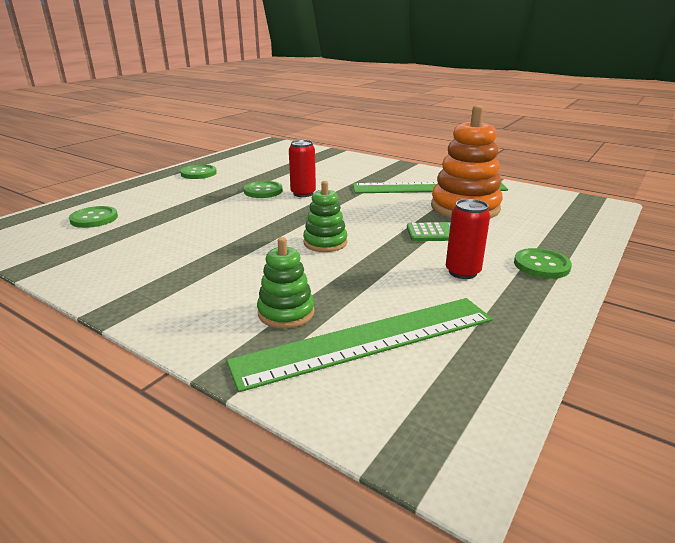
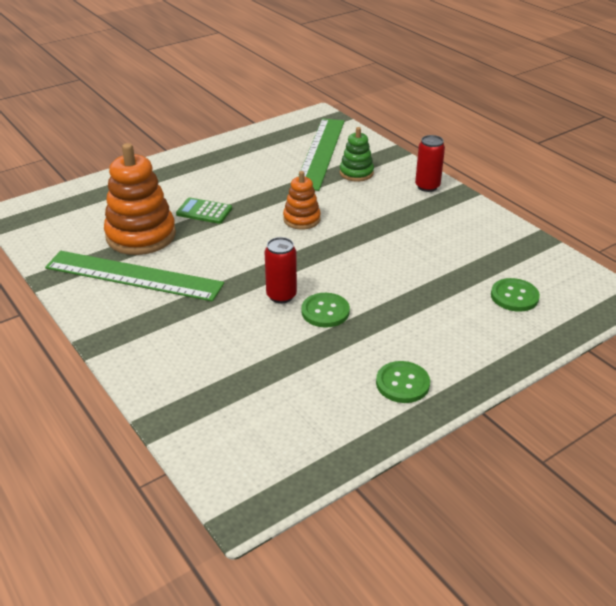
camera: 160 degrees left, 10 degrees up
(325, 243) = (301, 219): green stacking toy -> orange stacking toy
(367, 340) = (320, 153): green ruler -> green ruler turned 75 degrees counterclockwise
(462, 272) = (227, 177): red can -> red can (427, 186)
(541, 265) = (169, 171): green button -> none

